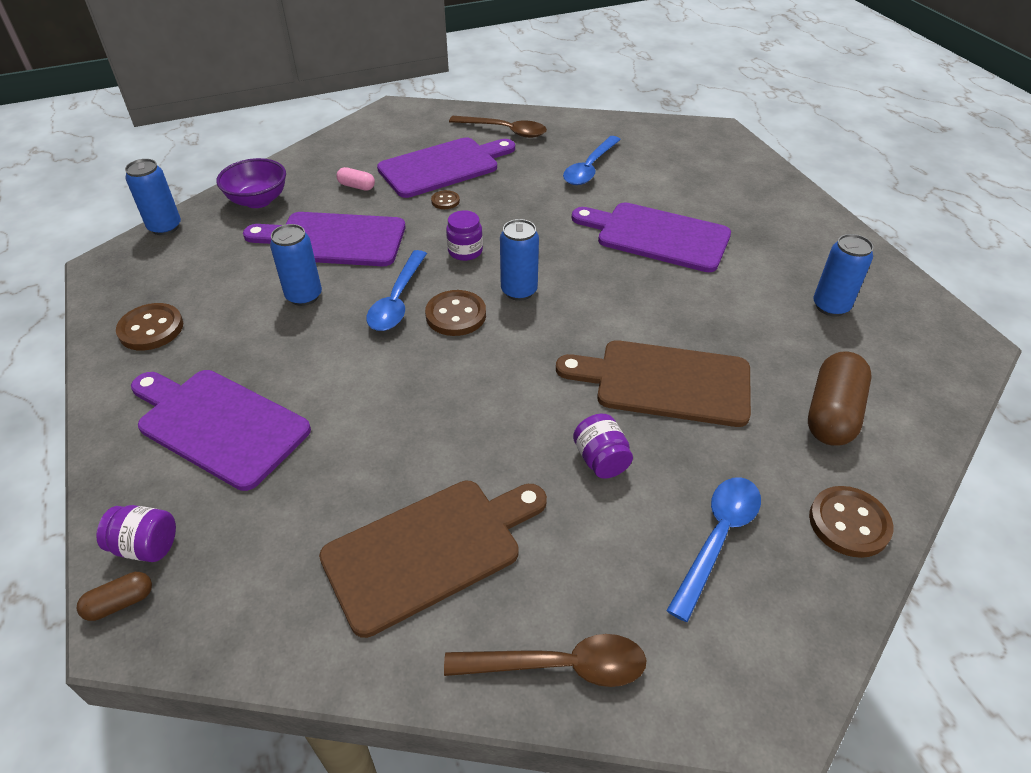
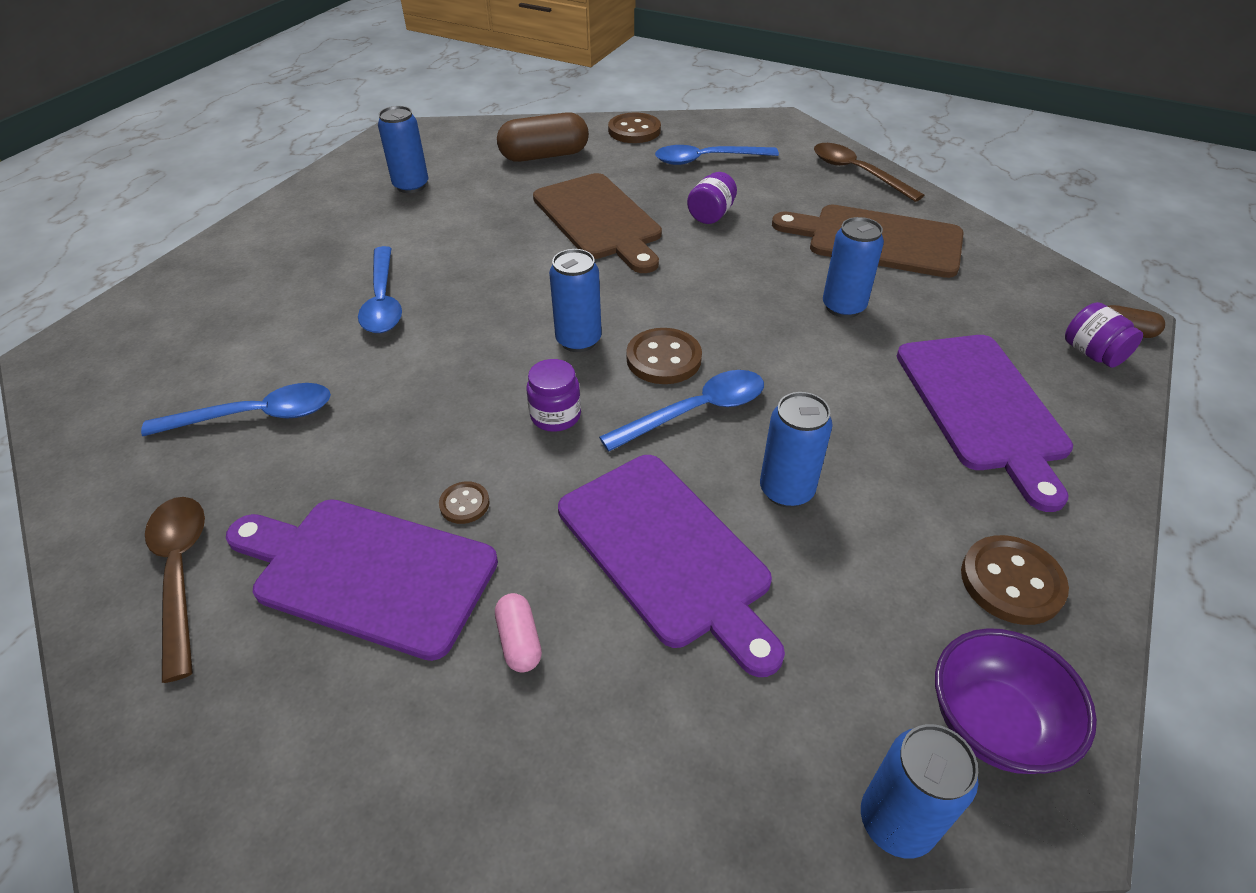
camera: 130 degrees left, 0 degrees up
(258, 200) = (689, 751): purple bowl -> purple bowl (993, 723)
(386, 441) = (843, 307): none -> blue can
(657, 236) = (383, 301): purple cutting board -> blue spoon

